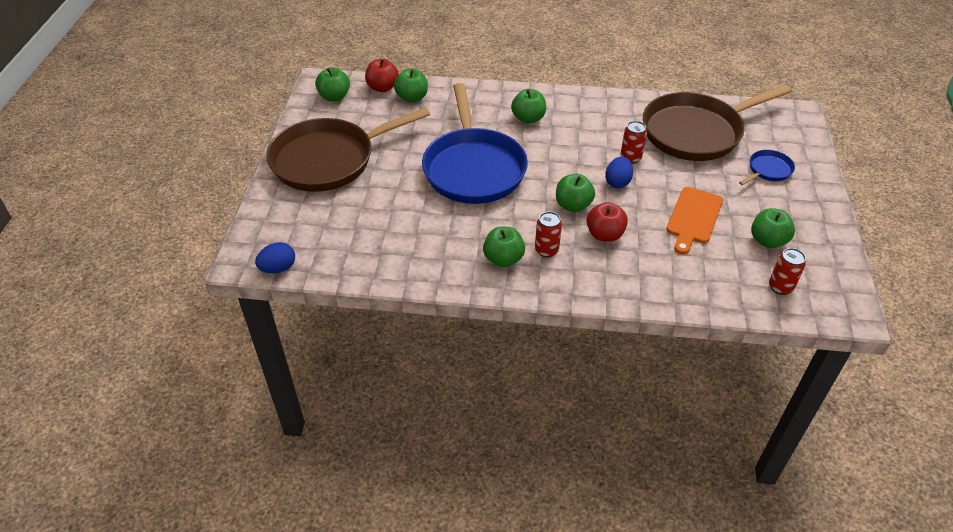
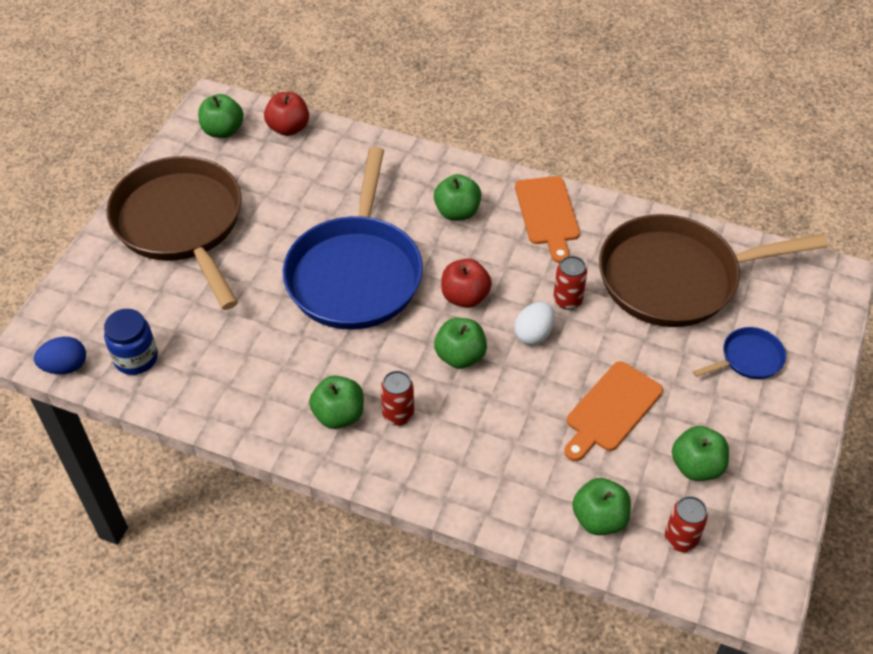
camera: 15 degrees right, 5 degrees up
(329, 160) = (181, 224): brown pan -> brown pan turned 75 degrees clockwise
(332, 252) = (136, 358): none -> blue jar
(412, 98) = (319, 151): green apple -> green apple (599, 519)
(591, 109) = (547, 214): none -> orange cutting board
(604, 234) = (482, 408): red apple -> red apple (465, 297)
(617, 182) = (533, 334): blue egg -> white egg

